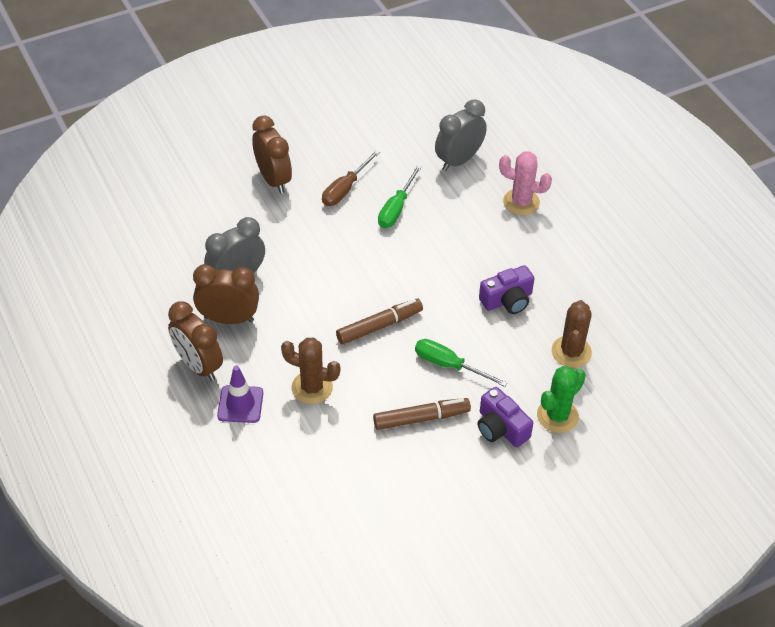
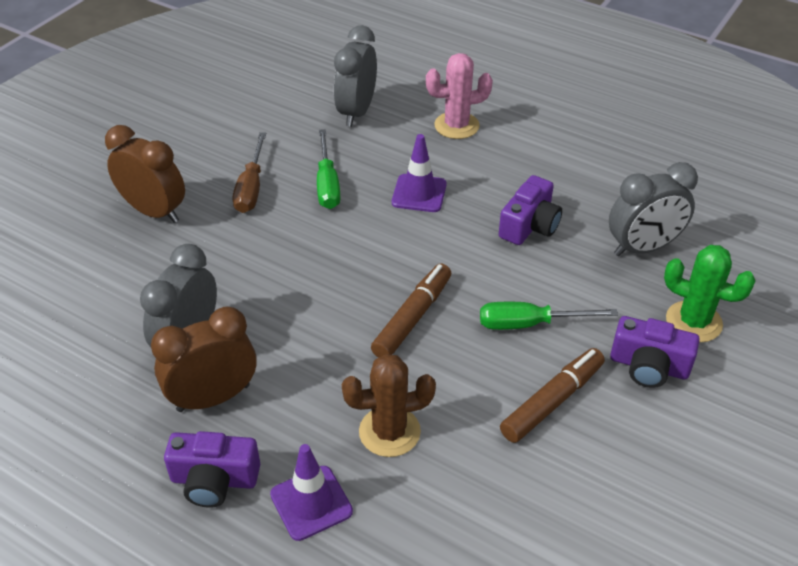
camera: 30 degrees left, 5 degrees down
(198, 366) = (214, 480): brown clock -> purple camera
(452, 243) = (419, 193): none -> purple traffic cone
(557, 416) = (693, 322): green cactus -> green cactus turned 75 degrees counterclockwise
(571, 352) = (643, 248): brown cactus -> grey clock

